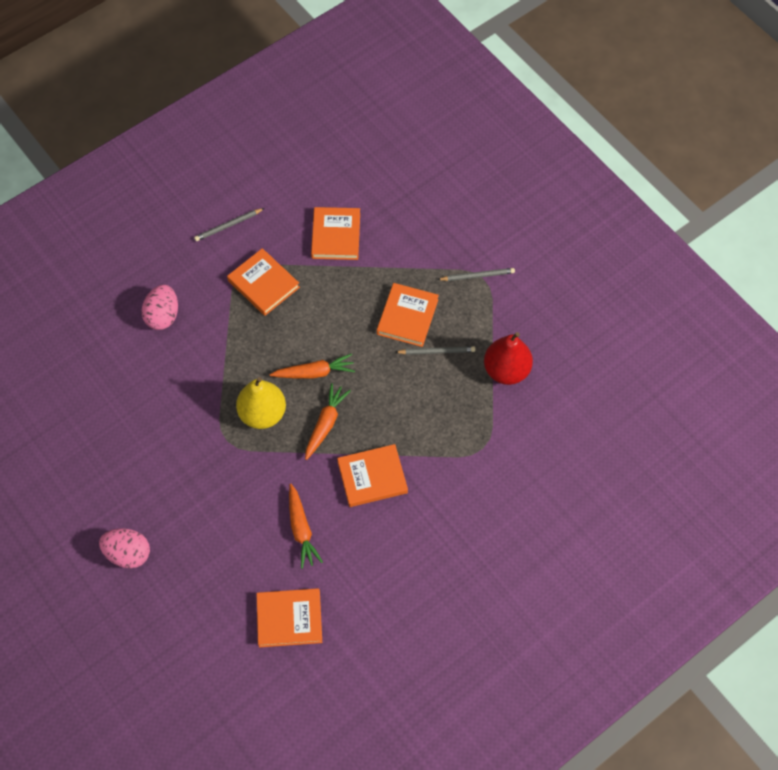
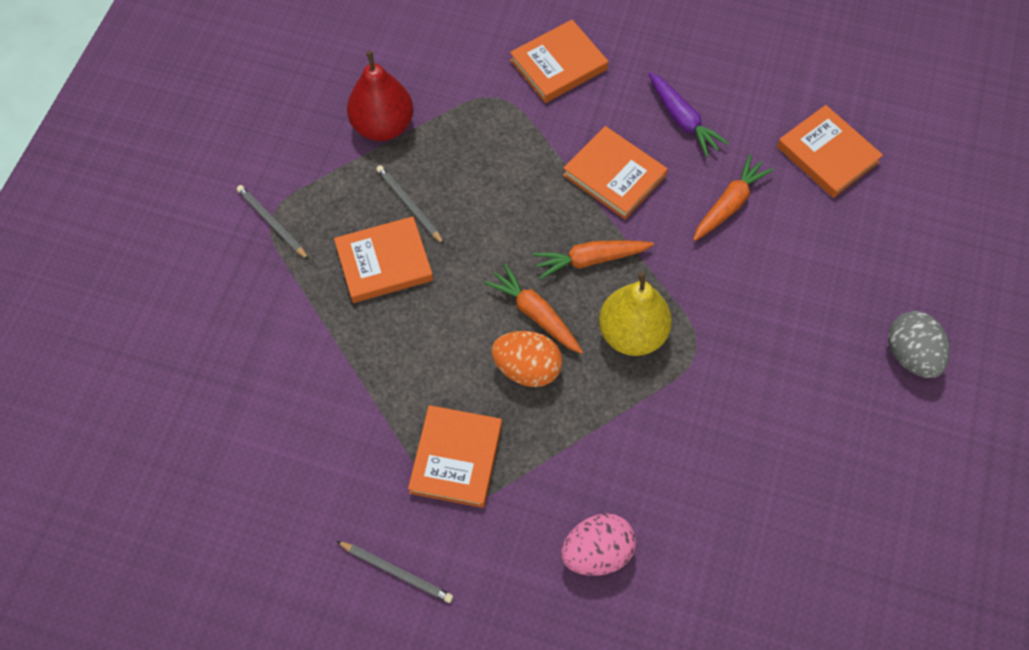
camera: 125 degrees left, 0 degrees up
(128, 553) = (910, 355): pink egg -> grey egg
(285, 347) = (527, 369): none -> orange egg
(336, 236) = (319, 419): orange book -> orange book (558, 65)
(382, 548) = (682, 120): none -> purple carrot

